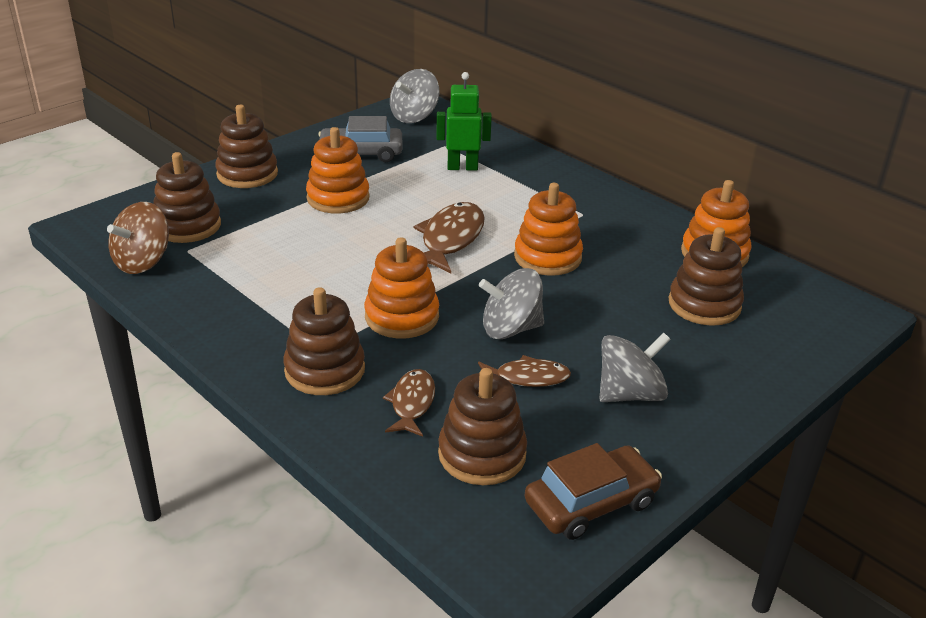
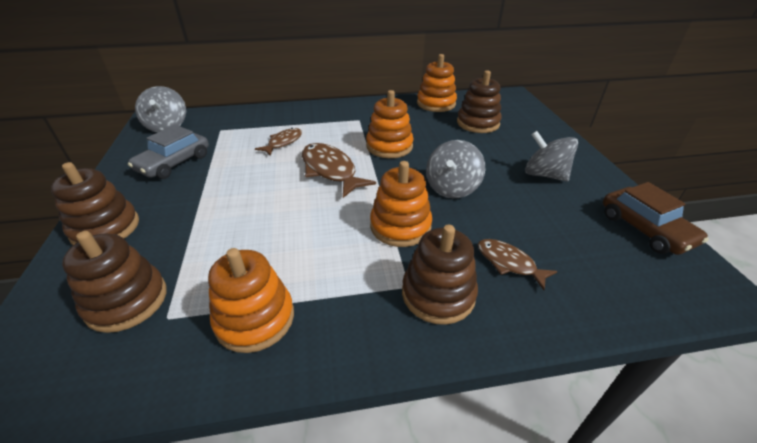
camera: 55 degrees left, 5 degrees up
(143, 262) = (141, 365): brown spinning top -> none
(338, 198) = (215, 196): orange stacking toy -> orange stacking toy (255, 318)
(462, 167) = (255, 134): green robot -> none
(482, 454) = (582, 253): brown stacking toy -> none
(527, 378) = (508, 202): brown fish -> brown fish (283, 142)
(591, 503) = (645, 229): brown car -> brown car turned 150 degrees clockwise
(630, 394) = (544, 175): grey spinning top -> grey spinning top turned 60 degrees counterclockwise

